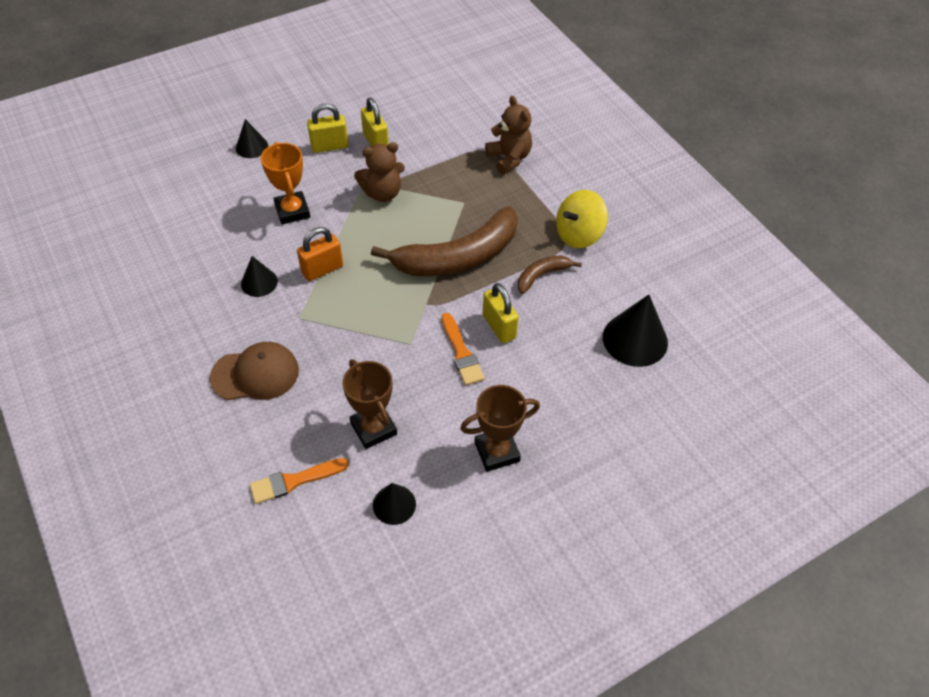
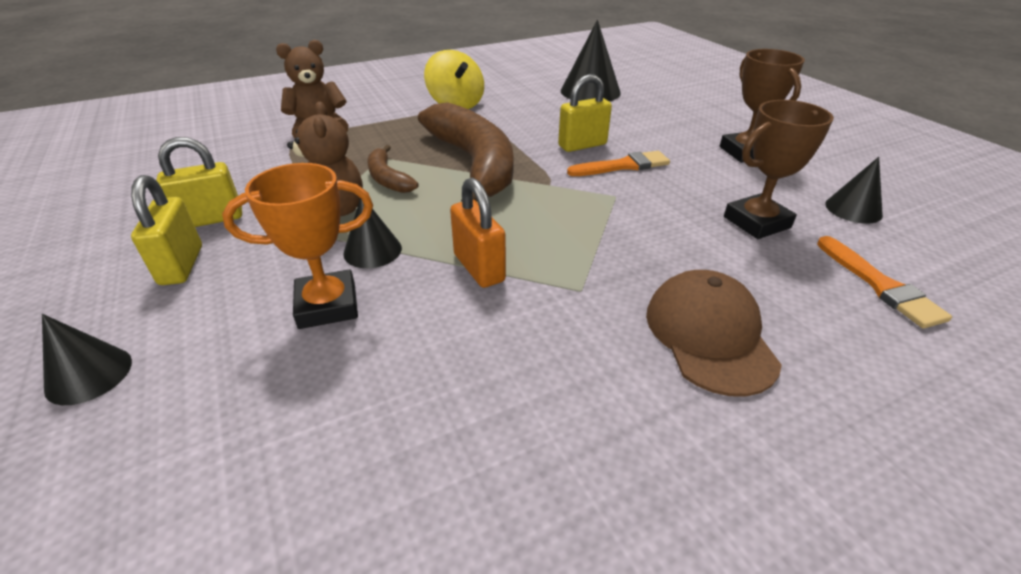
camera: 85 degrees left, 15 degrees down
(259, 282) = (500, 341): black cone -> black cone (372, 250)
(542, 275) = (510, 122): brown banana -> brown banana (387, 178)

